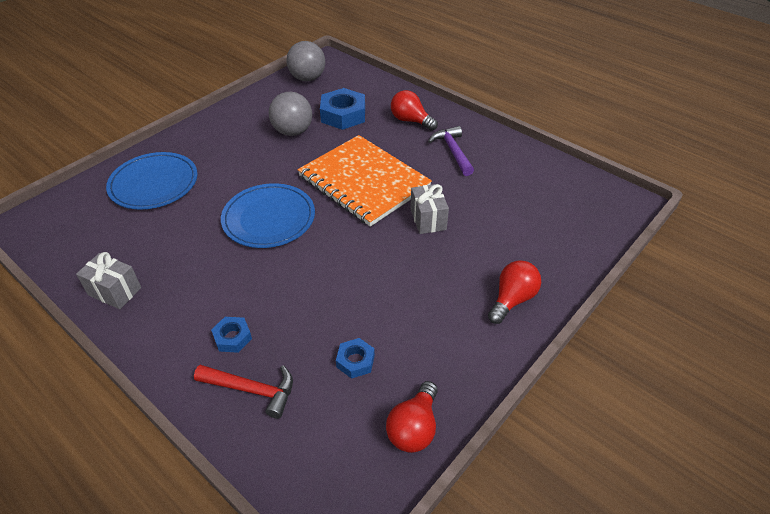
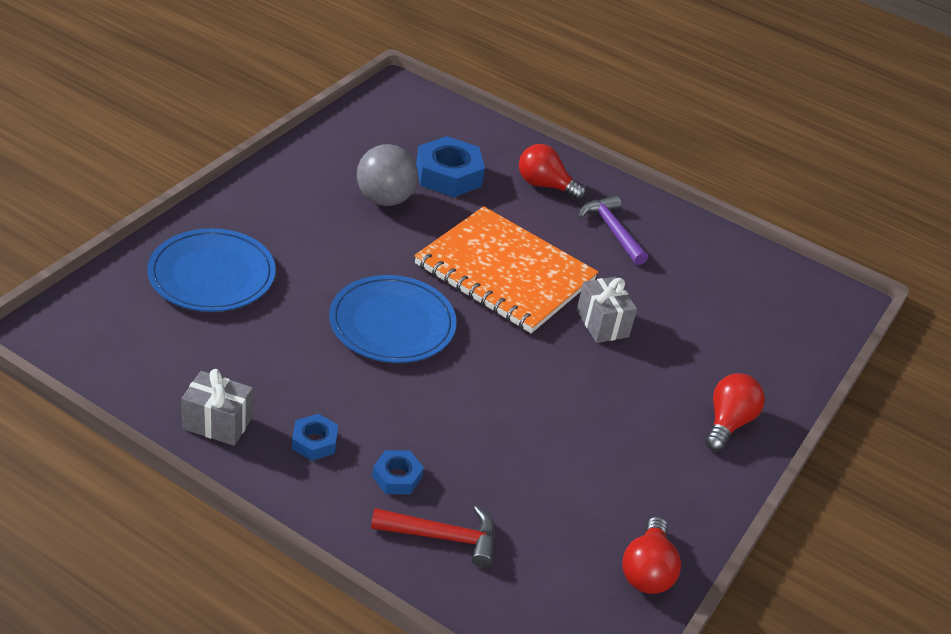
camera: 15 degrees left, 5 degrees down
(307, 78) = (380, 117): grey ball -> none
(355, 361) = (558, 500): blue nut -> blue nut (314, 442)

